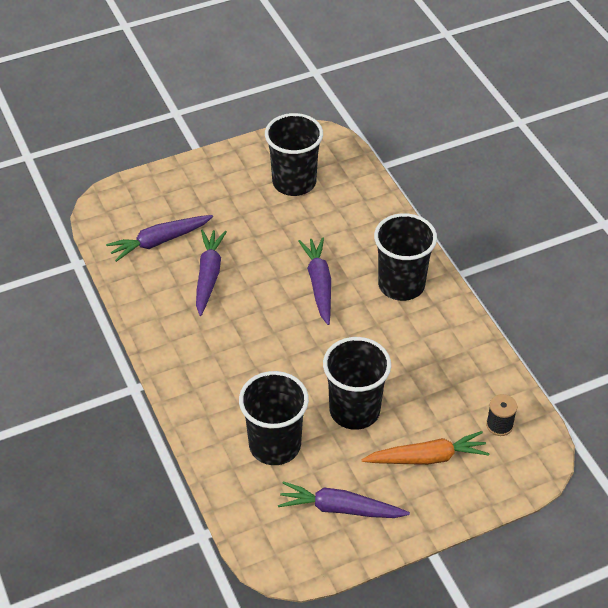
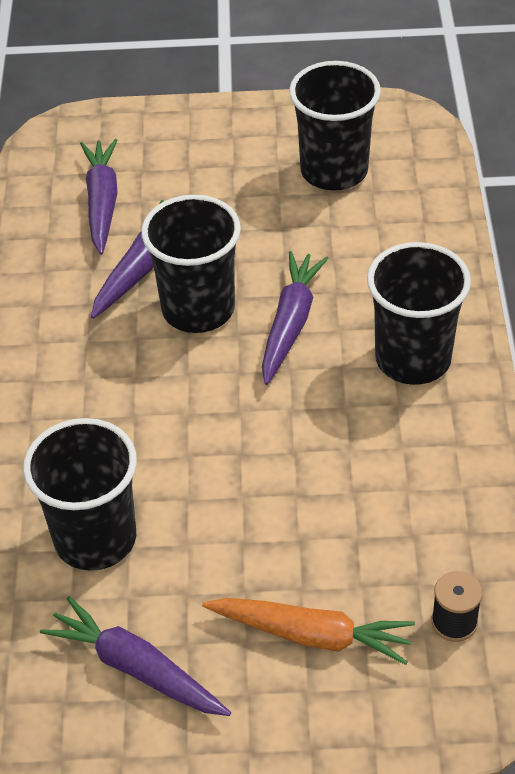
camera: 25 degrees right, 0 degrees up
(160, 241) = (102, 202): purple carrot -> purple carrot turned 90 degrees clockwise
(354, 410) = (240, 525): black cup -> black cup (198, 309)

